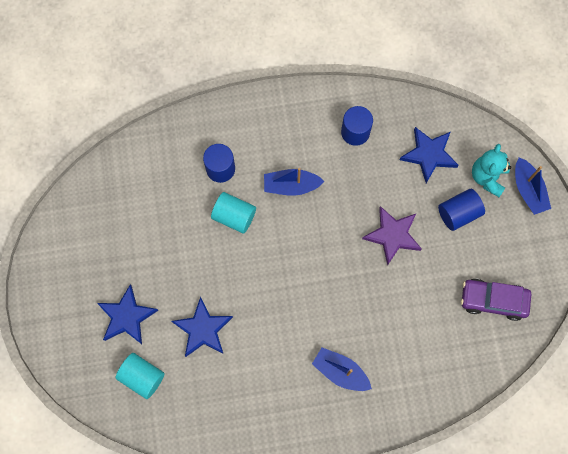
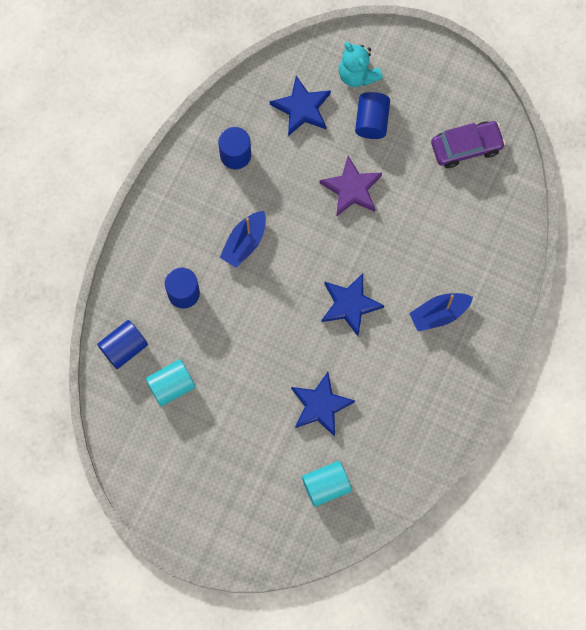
camera: 55 degrees left, 0 degrees up
(127, 317) = (262, 465): blue star -> blue star (350, 305)
(149, 156) = (124, 348): none -> blue cylinder
(234, 216) = (237, 310): turquoise cylinder -> turquoise cylinder (171, 386)
(493, 300) = (466, 147): purple car -> purple car turned 150 degrees counterclockwise
(528, 190) = (392, 51): blue boat -> none

